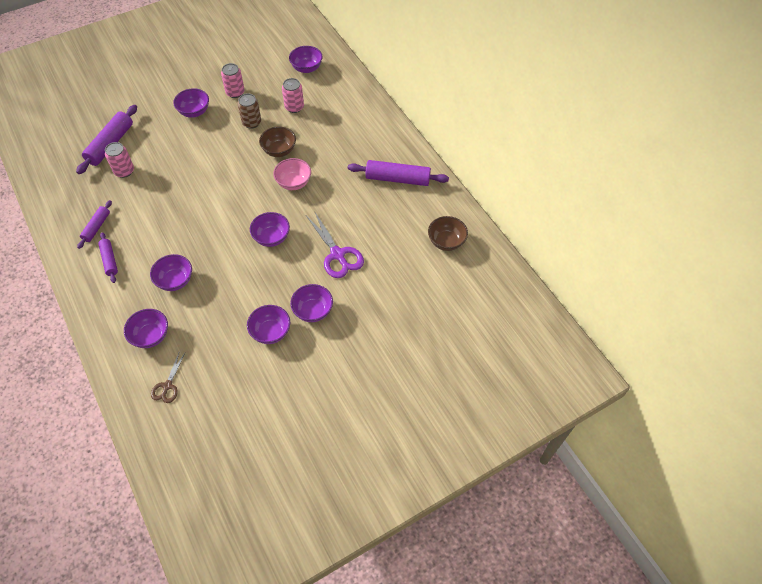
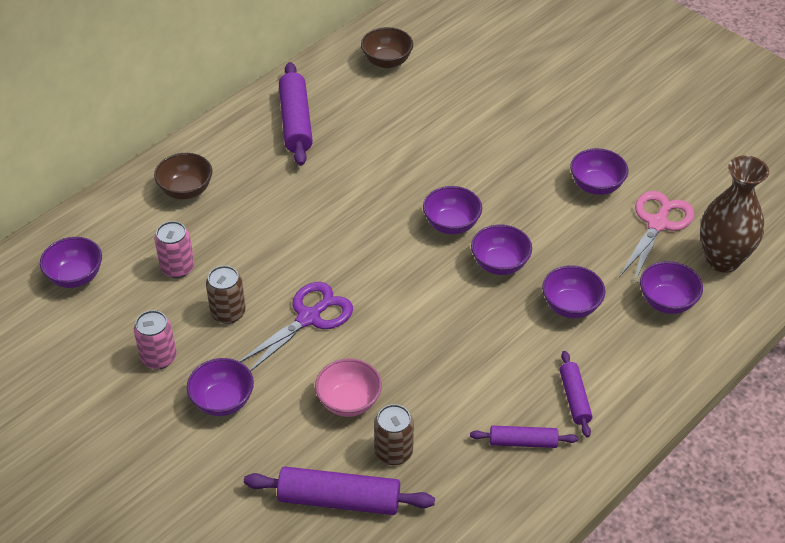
camera: 105 degrees left, 10 degrees down
(109, 260) = (574, 398): purple rolling pin -> purple rolling pin turned 60 degrees counterclockwise
(124, 171) = (393, 452): pink can -> brown can
(167, 386) = (722, 260): brown scissors -> brown vase
(218, 357) = (657, 224): none -> pink scissors
(279, 150) = (281, 261): brown bowl -> brown bowl (186, 190)
(293, 183) = (341, 227): pink bowl -> pink bowl (349, 401)
(313, 311) = (546, 155): purple bowl -> purple bowl (500, 264)
(337, 255) = (450, 152): purple scissors -> purple scissors (309, 318)

